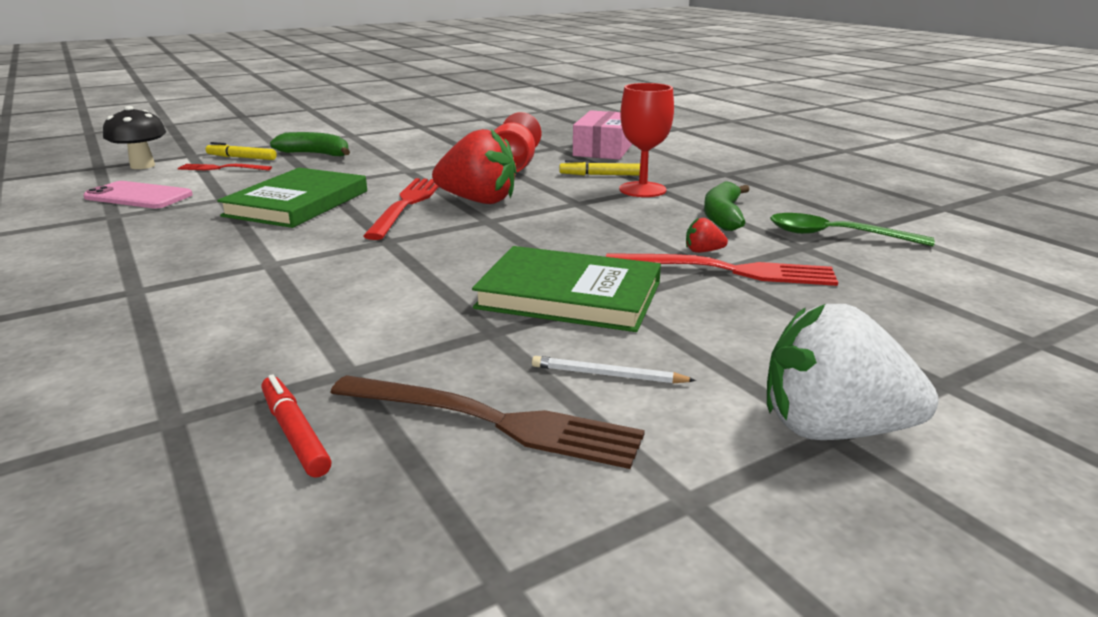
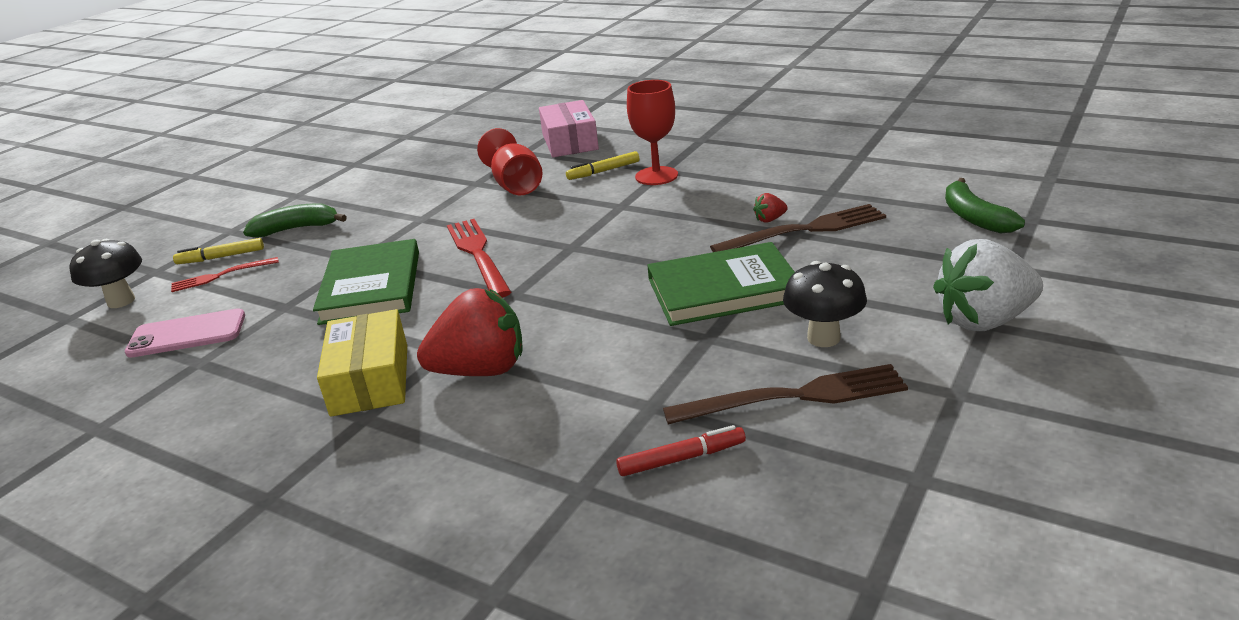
camera: 25 degrees left, 5 degrees up
(185, 265) = (370, 380): none -> yellow box
(295, 433) = (682, 459): red marker -> red marker turned 135 degrees clockwise
(478, 201) = (536, 230): red strawberry -> red strawberry (481, 370)
(608, 375) = (823, 338): white pencil -> black mushroom
(723, 216) = (747, 183): green banana -> green banana (974, 217)
(728, 271) = (805, 230): red fork -> brown fork
(835, 236) = (842, 175): green spoon -> none

